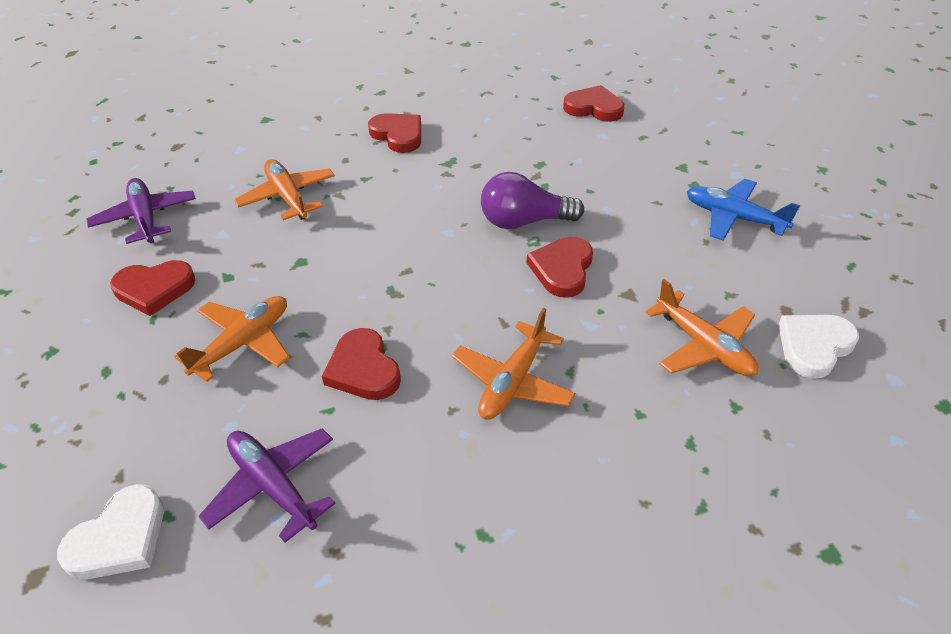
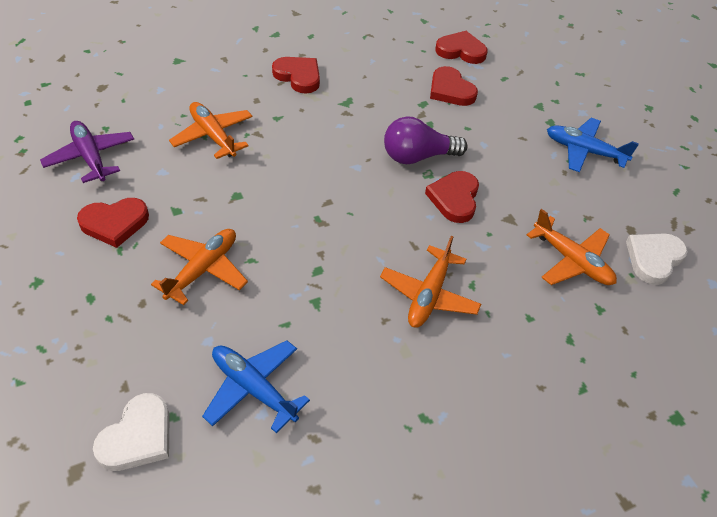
camera: 10 degrees left, 5 degrees up
(273, 486) = (253, 388): purple plane -> blue plane
(363, 369) = (307, 289): red heart -> red heart (450, 90)

